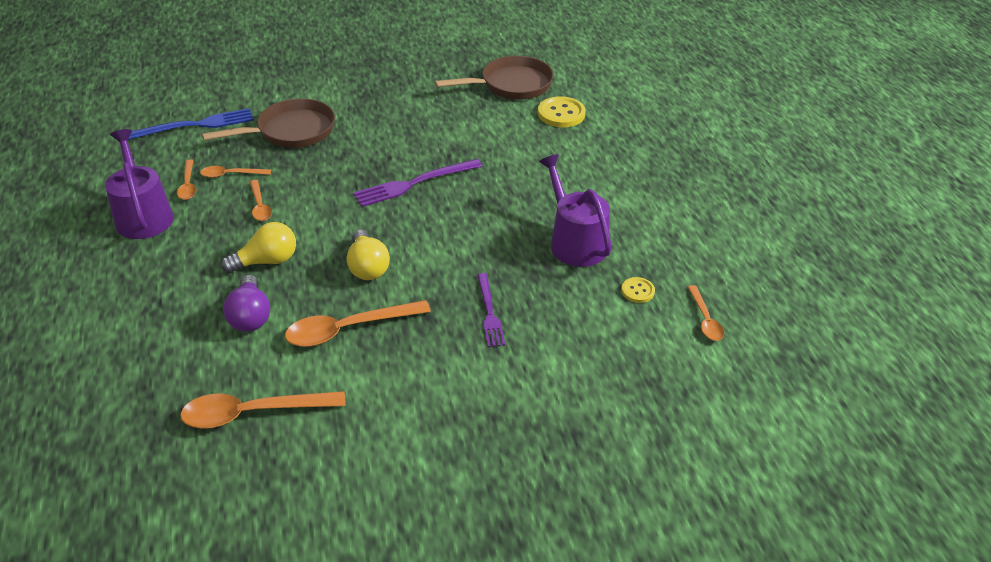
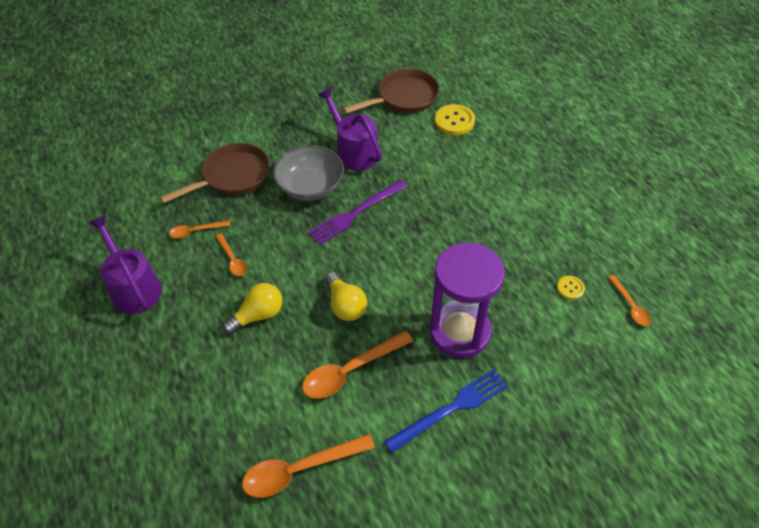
camera: 10 degrees left, 10 degrees up
(188, 185) = (162, 249): orange spoon -> none
(195, 125) = (145, 184): blue fork -> blue fork (451, 409)
(250, 316) = (263, 373): purple light bulb -> none
(373, 152) = (310, 187): none -> grey bowl
(489, 312) = (459, 332): purple fork -> purple hourglass
(575, 242) = (506, 249): purple watering can -> purple watering can (354, 151)

